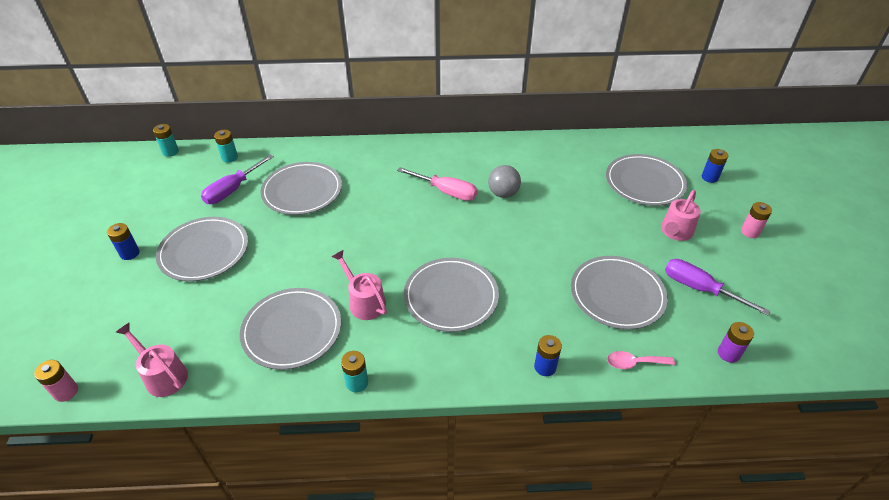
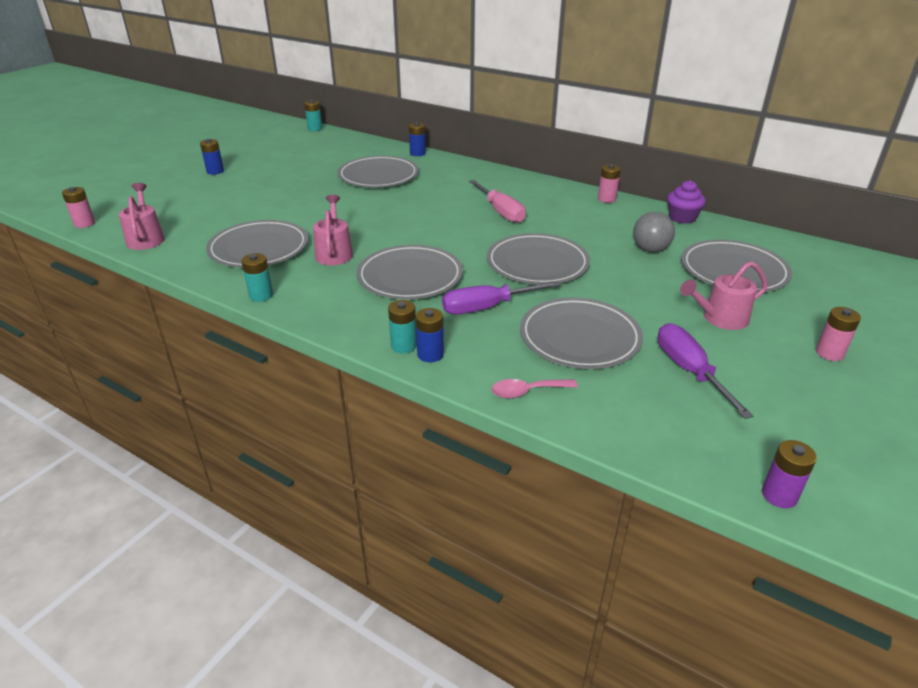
camera: 35 degrees right, 10 degrees down
(204, 251) = (262, 186): grey plate -> grey plate (537, 263)
(229, 157) = (351, 143): turquoise battery -> turquoise battery (404, 346)
(232, 190) = (328, 160): purple screwdriver -> purple screwdriver (486, 308)
(503, 193) = (556, 229): grey ball -> grey ball (650, 250)
(506, 144) = (606, 199): none -> pink battery
(571, 143) = (682, 218): none -> purple cupcake
(634, 363) = (527, 392): pink spoon -> pink spoon turned 45 degrees counterclockwise
(709, 177) = (832, 293): blue battery -> blue battery (417, 153)
(728, 354) = (653, 434): purple battery -> purple battery (779, 495)

